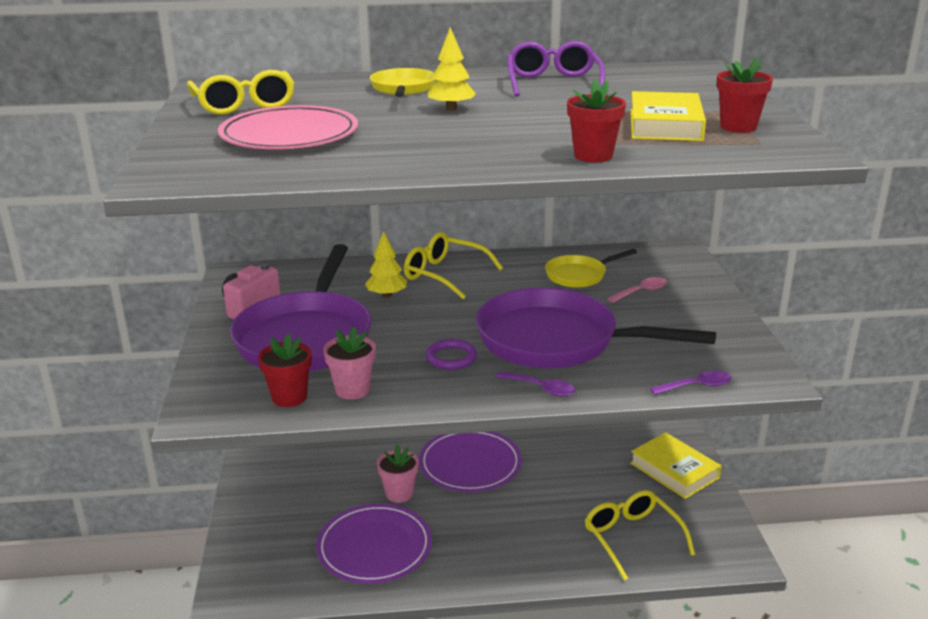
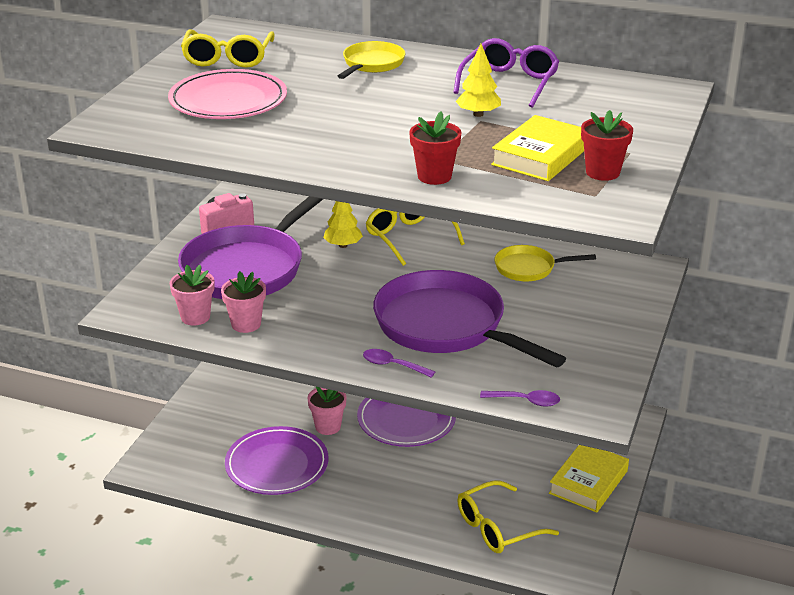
camera: 25 degrees right, 5 degrees up
(289, 397) = (195, 317): red flower pot -> pink flower pot
(451, 109) = (384, 97): yellow tree -> yellow tree (478, 114)
(451, 358) = (345, 318): purple ring -> none
(541, 388) = (393, 365): purple spoon -> purple spoon turned 150 degrees clockwise
(632, 538) = (497, 527): yellow glasses -> yellow glasses turned 120 degrees counterclockwise
(641, 291) = (570, 299): pink spoon -> none
(674, 470) = (588, 482): yellow book -> yellow book turned 45 degrees clockwise

